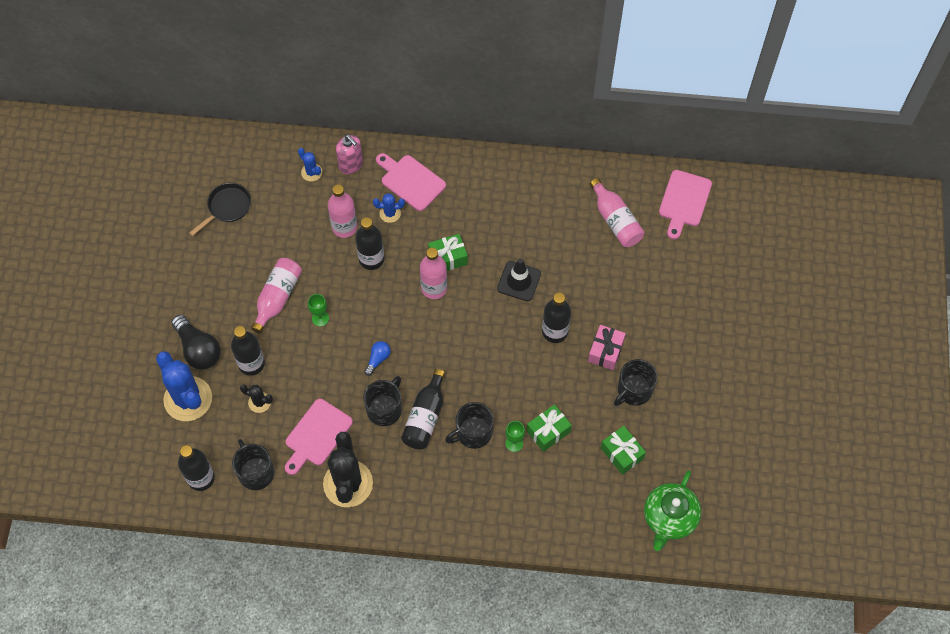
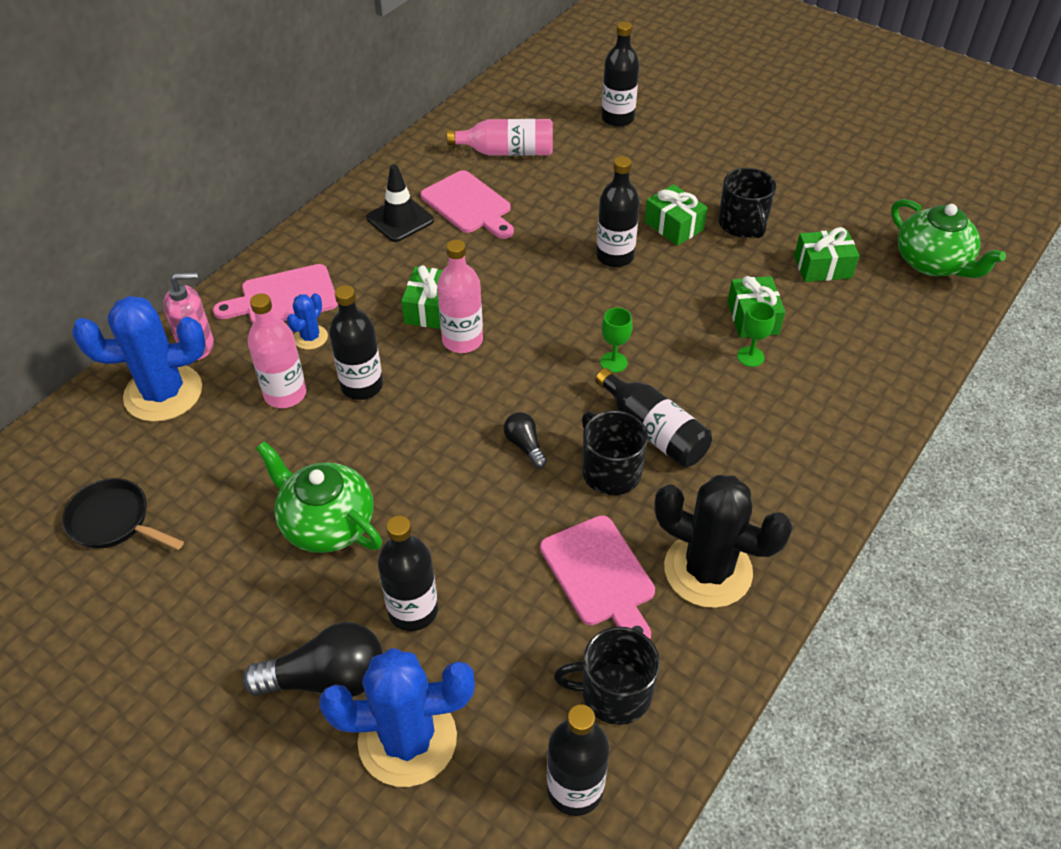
camera: 60 degrees left, 15 degrees down
(227, 207) = (114, 521): black pan -> black pan turned 45 degrees counterclockwise
(259, 402) = (489, 630): black cactus -> none
(277, 297) = (326, 524): pink bottle -> green teapot
(311, 172) = (163, 393): blue cactus -> blue cactus, size x2.14
(320, 318) = (406, 485): green goblet -> green goblet (613, 362)
(378, 359) = (525, 445): blue light bulb -> black light bulb
(473, 433) = (710, 391): black mug -> none
(519, 281) = (519, 259): black traffic cone -> black traffic cone (400, 219)
(605, 351) = (674, 226): pink gift -> green gift
(684, 201) = (529, 97): pink cutting board -> pink cutting board (468, 205)
(697, 266) = (617, 118): none -> black bottle

